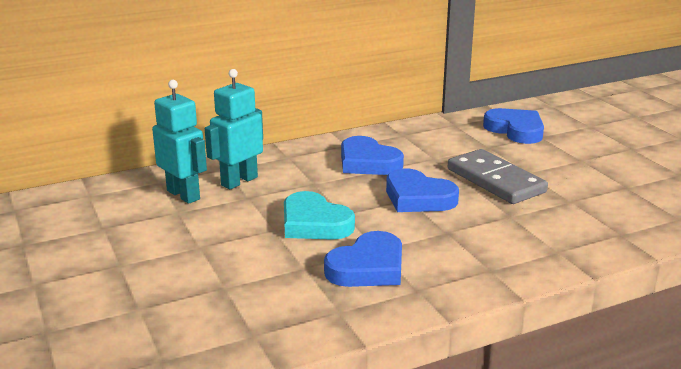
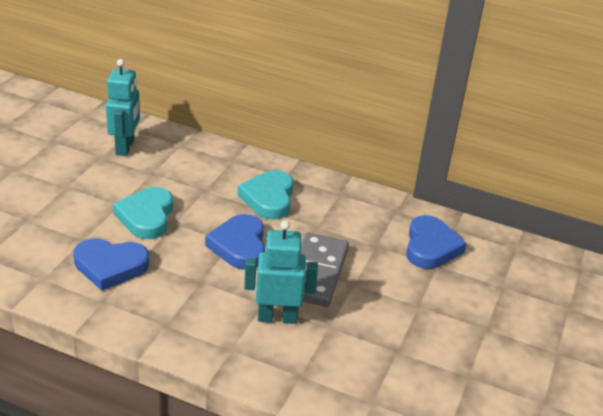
camera: 45 degrees right, 10 degrees up
(239, 181) = (170, 158): turquoise robot -> turquoise robot (277, 317)
(368, 162) = (268, 198): blue heart -> turquoise heart

